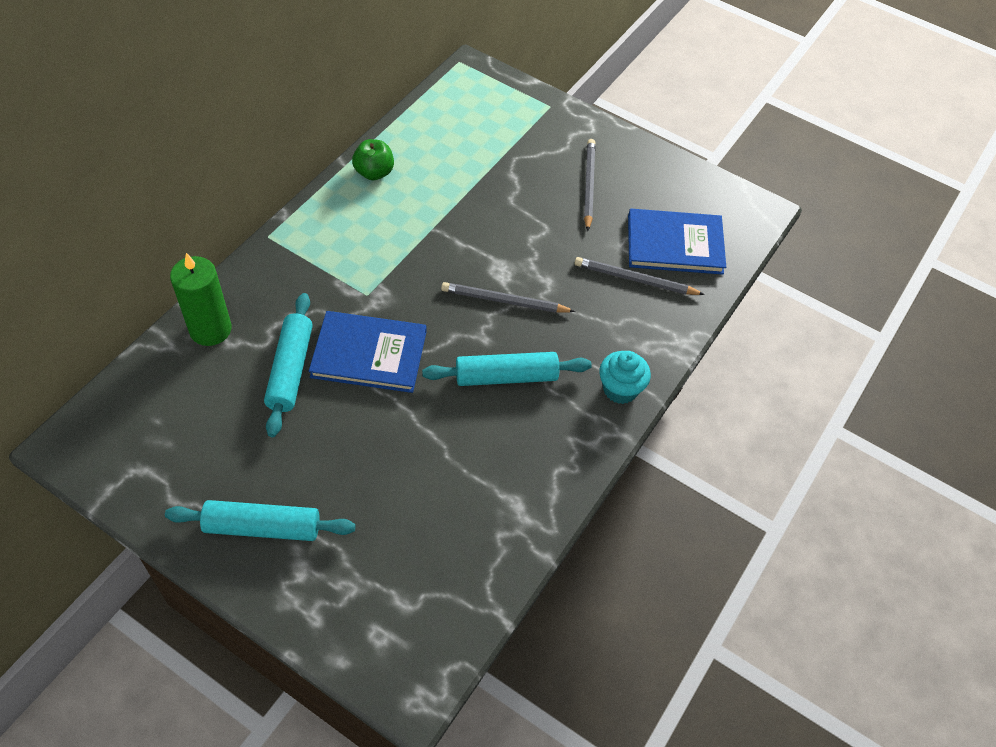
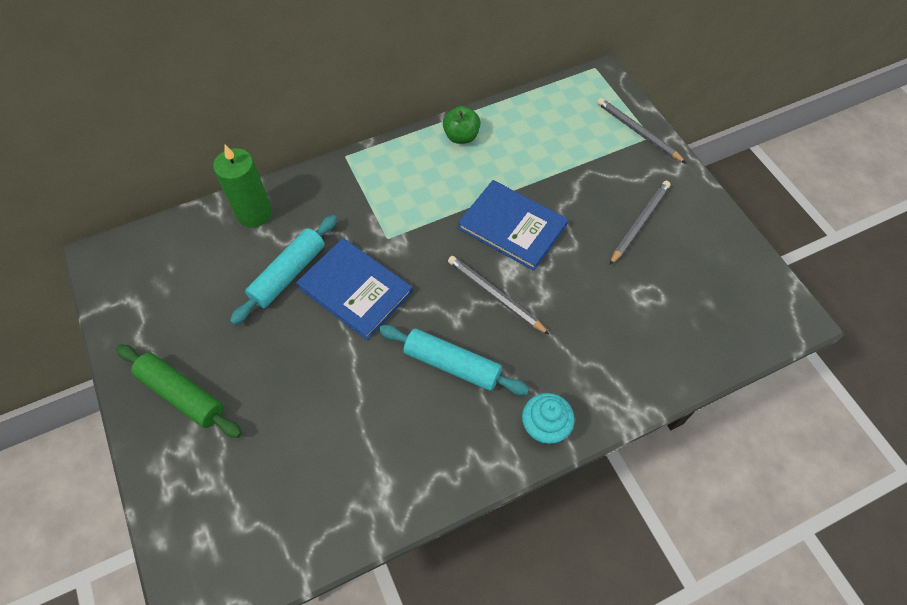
camera: 35 degrees right, 5 degrees up
(262, 527) = (182, 395): turquoise rolling pin -> green rolling pin
(635, 280) = (626, 330): grey pencil -> grey pencil (638, 132)
(675, 244) = (686, 313): blue book -> blue book (512, 227)

